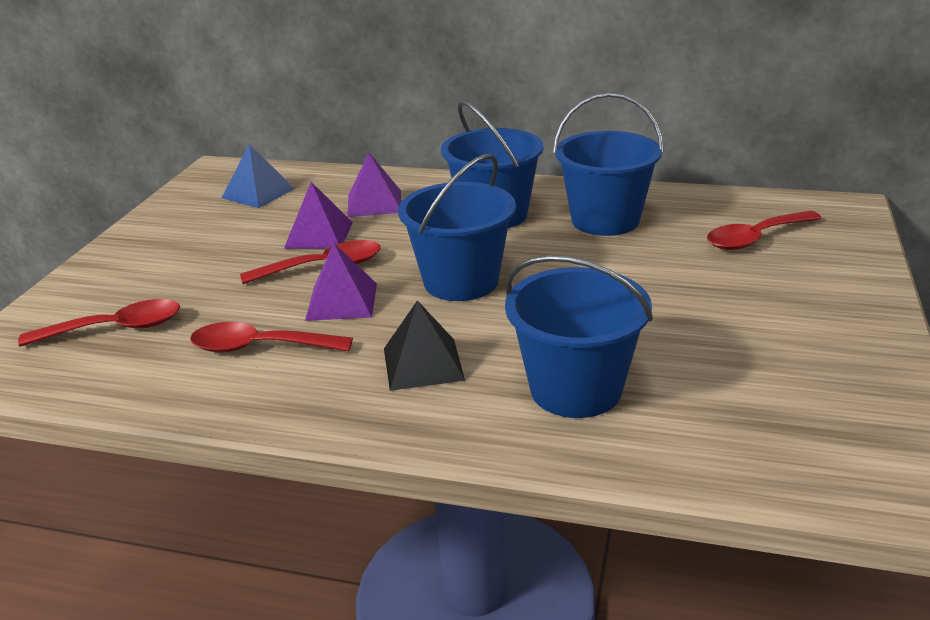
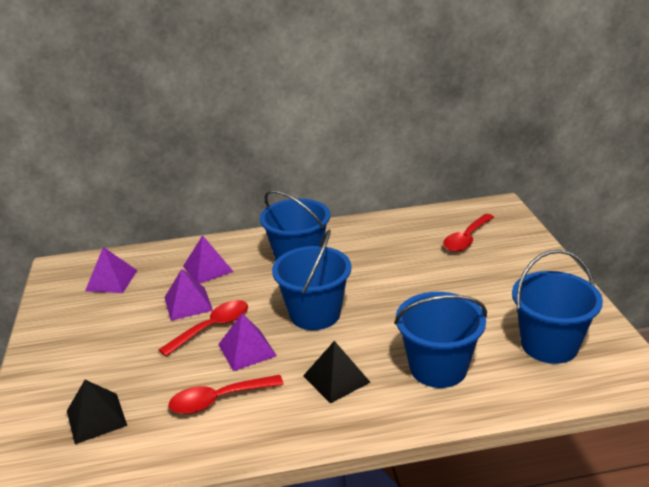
camera: 25 degrees left, 0 degrees up
(115, 328) = (96, 418): red spoon -> black pyramid
(258, 193) = (111, 280): blue pyramid -> purple pyramid
(605, 220) = (371, 246): blue bucket -> blue bucket (549, 345)

